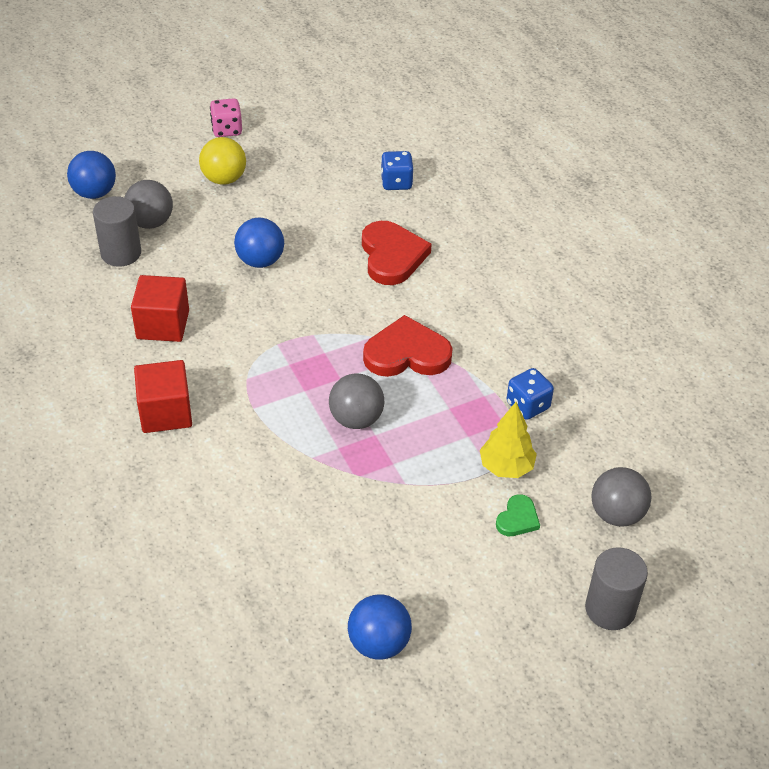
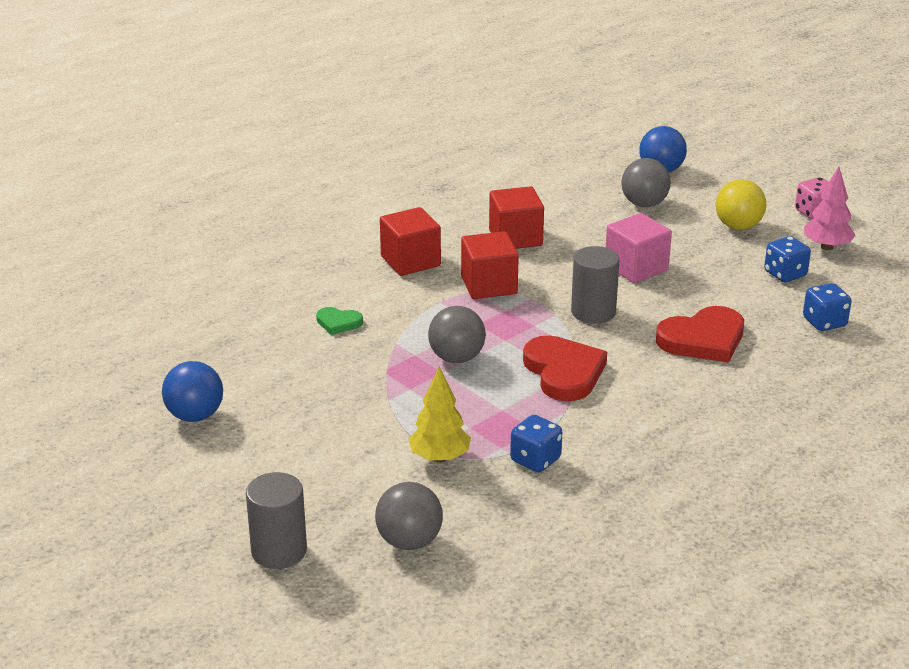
camera: 75 degrees right, 15 degrees down
(121, 253) = (592, 199): grey cylinder -> grey cylinder (593, 312)
(241, 366) = (489, 285): none -> red cube
(260, 261) = (636, 268): blue ball -> pink cube
(285, 142) = (826, 247): none -> pink tree
(315, 179) = (785, 274): none -> blue dice
(517, 519) = (373, 474): green heart -> green heart (338, 323)

